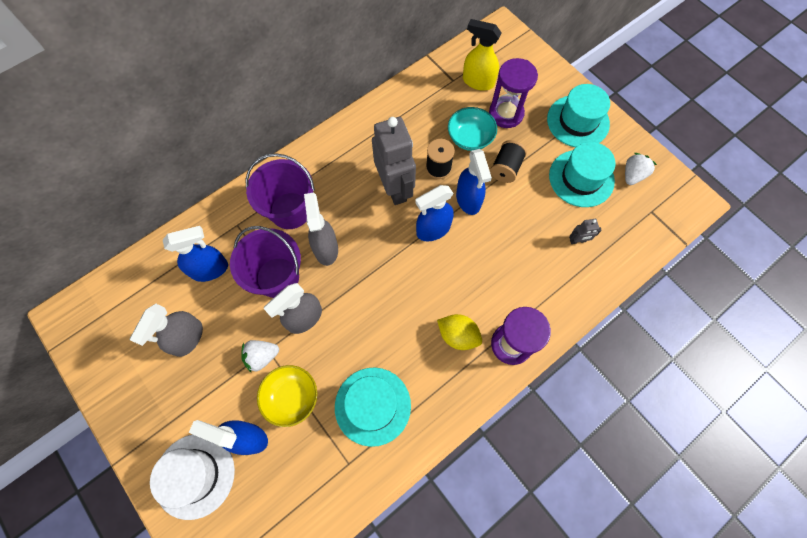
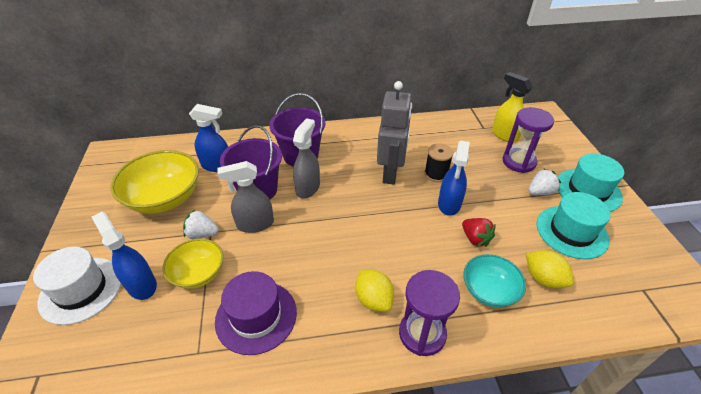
camera: 30 degrees right, 25 degrees down
(188, 338) = (165, 198): grey spray bottle -> yellow bowl
(372, 406) = (256, 316): turquoise hat -> purple hat
(433, 229) = (404, 211): blue spray bottle -> none
(470, 138) = (476, 166): turquoise bowl -> turquoise bowl (489, 291)
(506, 168) = (497, 196): black spool -> none
(508, 228) = (475, 239): none -> red strawberry
(577, 241) = (543, 278): grey robot -> yellow lemon
(632, 175) = (632, 251): white strawberry -> white strawberry (540, 192)

